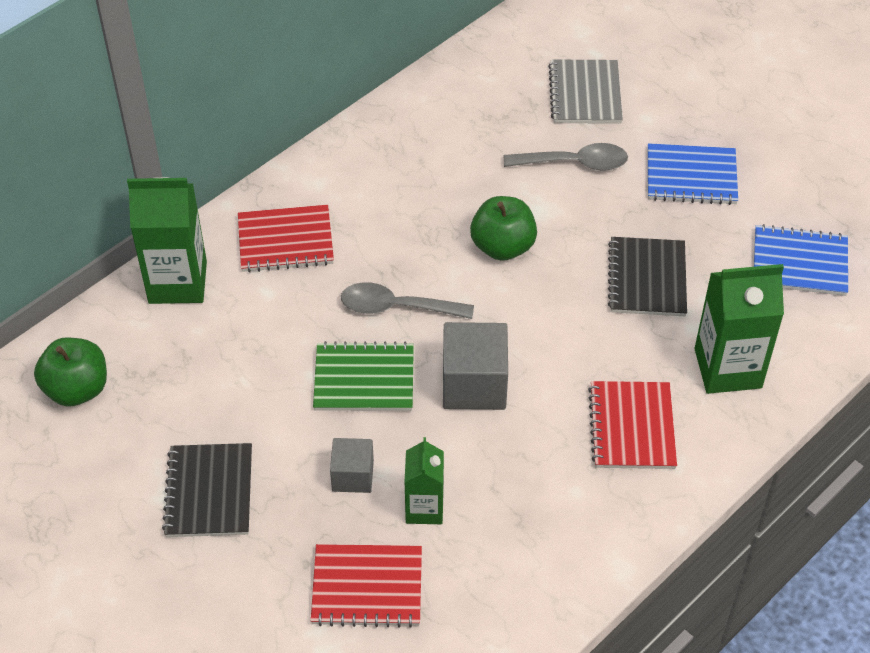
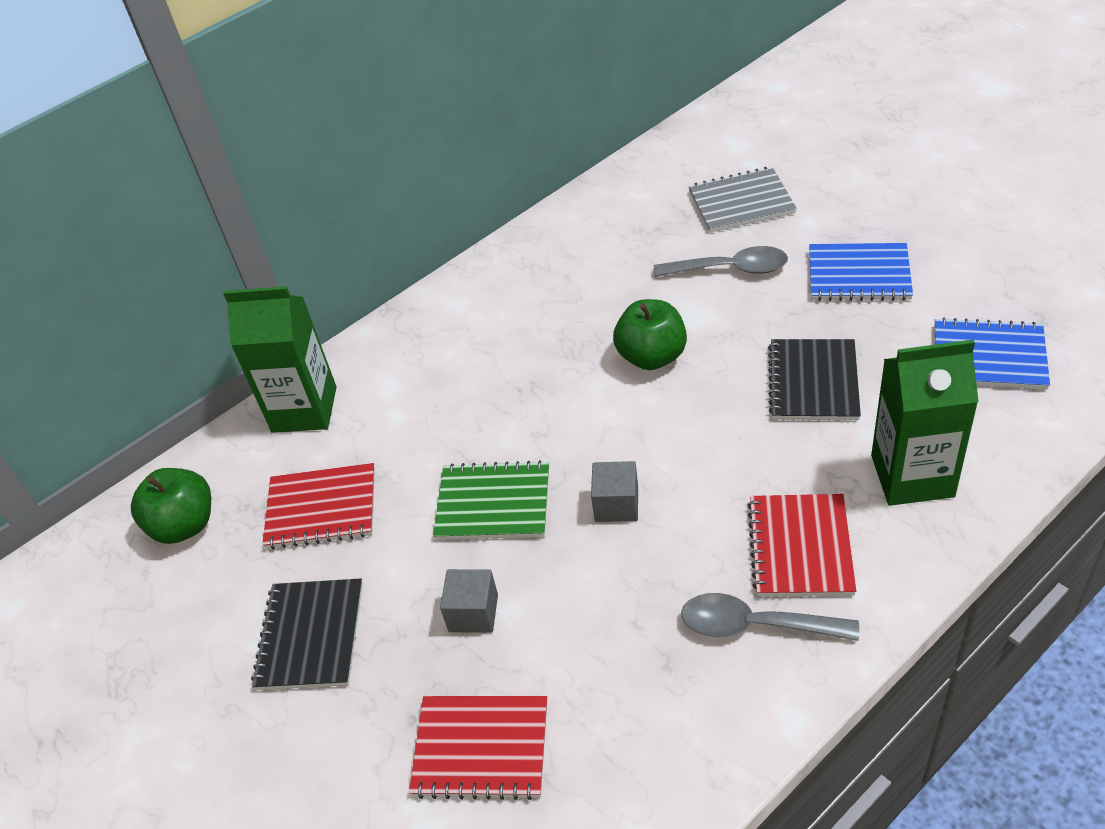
camera: 10 degrees right, 5 degrees down
(285, 241) = (420, 362): red notebook -> red notebook (321, 508)
(397, 307) = (534, 425): grey spoon -> grey spoon (755, 625)
(424, 508) = (554, 650): green carton -> none
(474, 384) = (616, 504): grey cube -> grey cube, size x0.60
(585, 94) = (741, 202): grey notebook -> grey notebook turned 75 degrees clockwise

